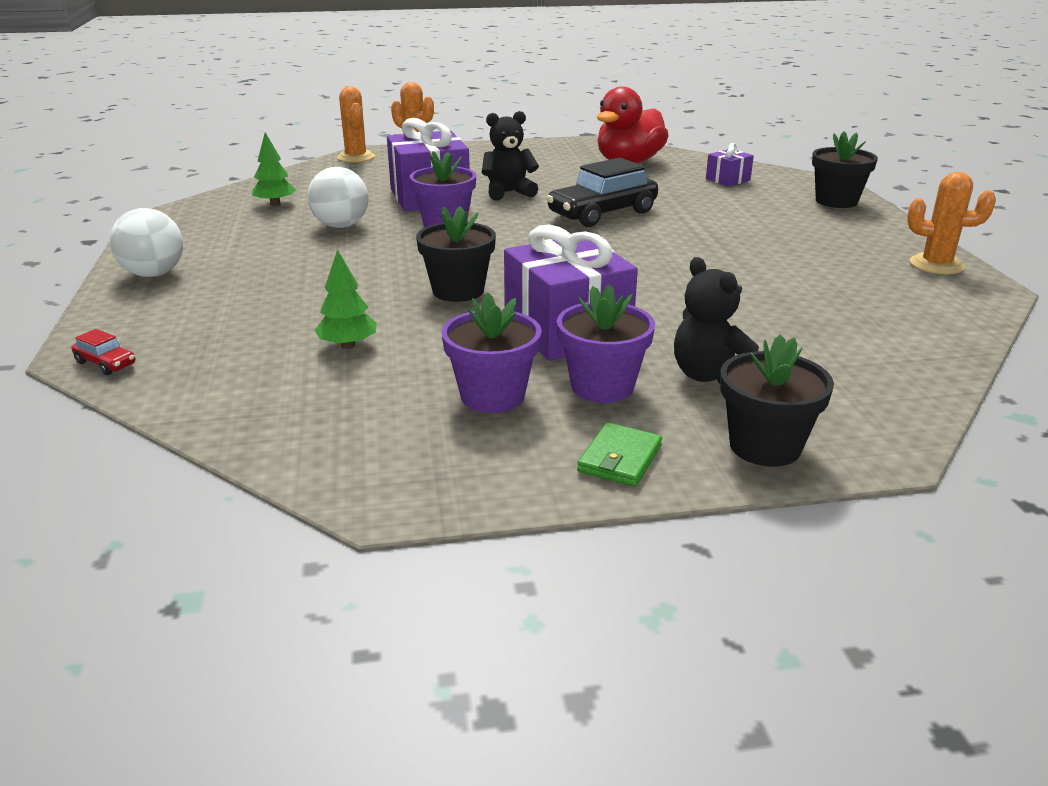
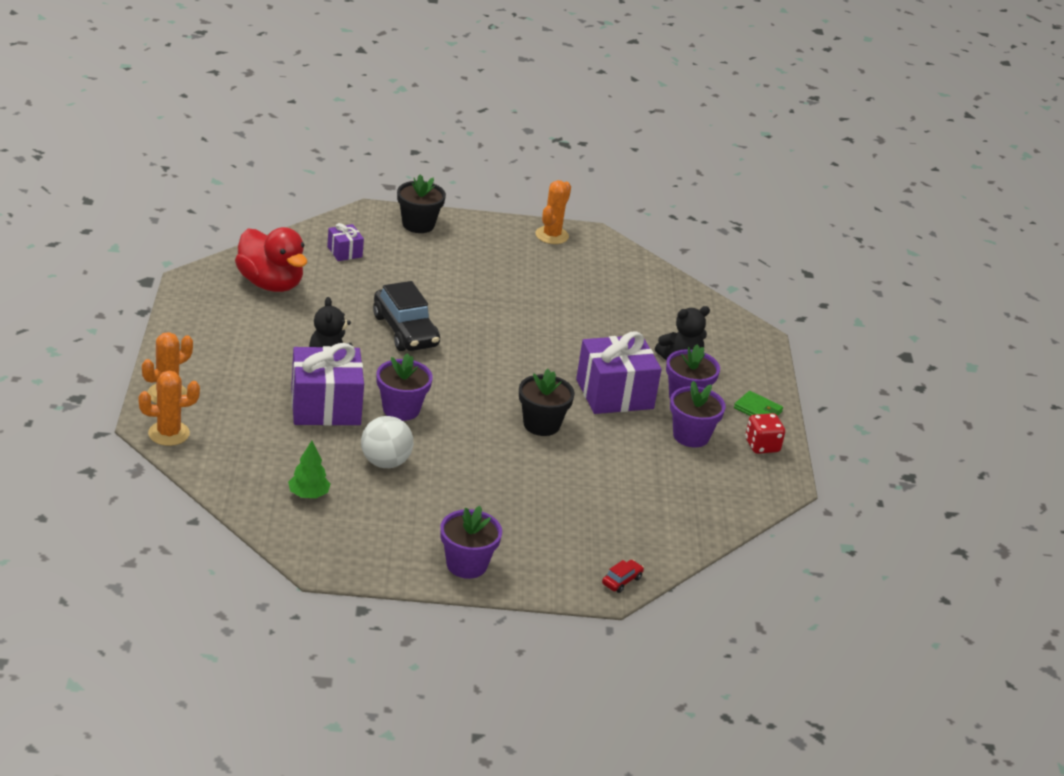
camera: 85 degrees left, 5 degrees up
(154, 274) = (466, 565): white ball -> purple flower pot
(348, 345) = (617, 480): green tree -> none
(501, 468) = (762, 446): none -> red dice
(765, 446) = (752, 366): black flower pot -> none

